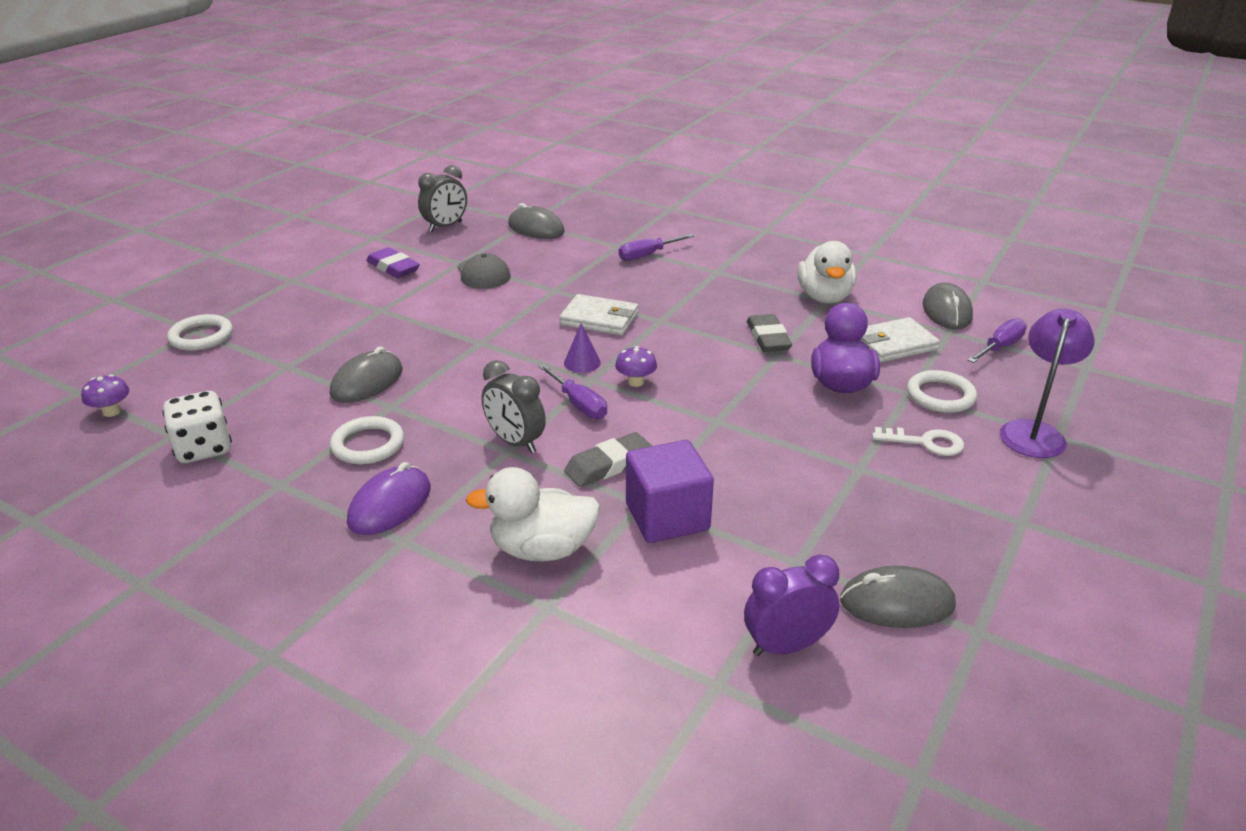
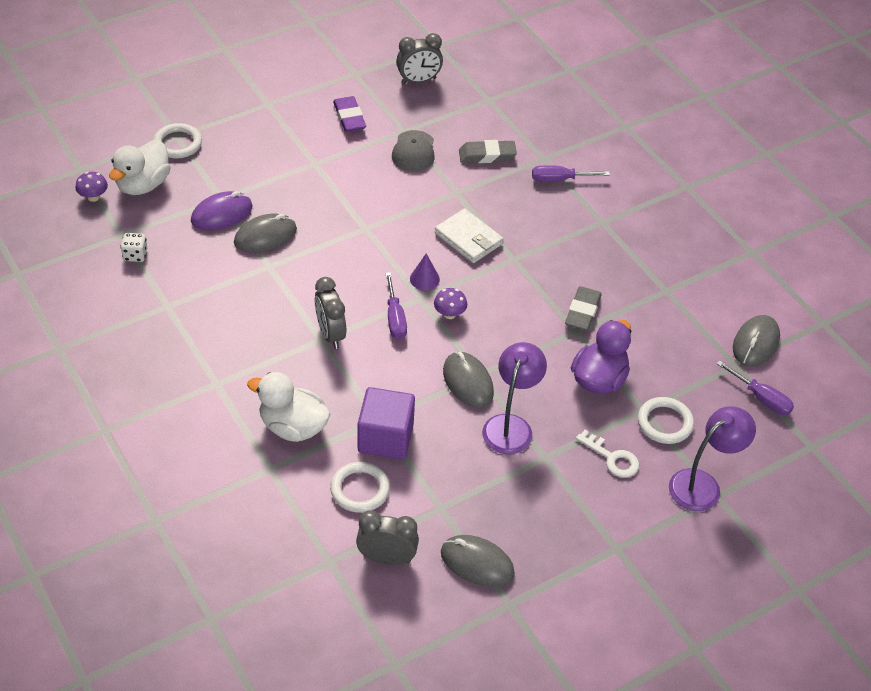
camera: 25 degrees right, 15 degrees up
(204, 448) = (135, 255): white dice -> white dice, size x0.60
(368, 445) = (236, 295): white ring -> white ring (360, 489)
(390, 505) = (223, 352): purple mouse -> purple mouse (221, 214)
(536, 228) = (491, 110): grey mouse -> grey mouse (468, 382)
(608, 465) = (378, 380): grey eraser -> grey eraser (487, 155)
(786, 646) = (387, 558): purple clock -> grey clock
(794, 453) = (510, 425): none -> purple lamp
(824, 297) = (667, 287): white duck -> white duck (143, 185)
(893, 344) = (677, 359): white wallet -> none
(999, 347) = (761, 398): purple screwdriver -> purple screwdriver turned 60 degrees clockwise

